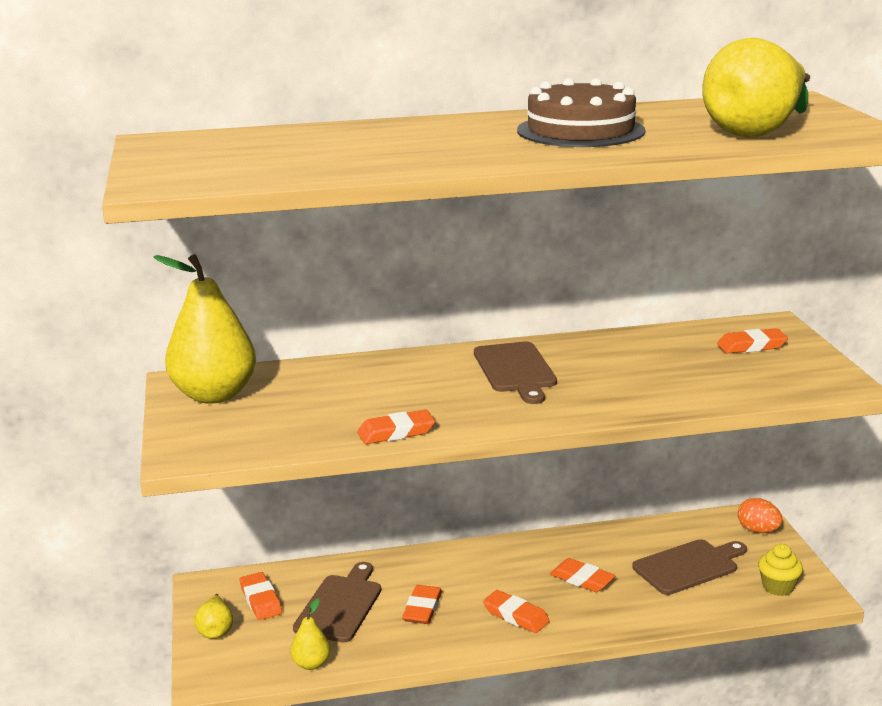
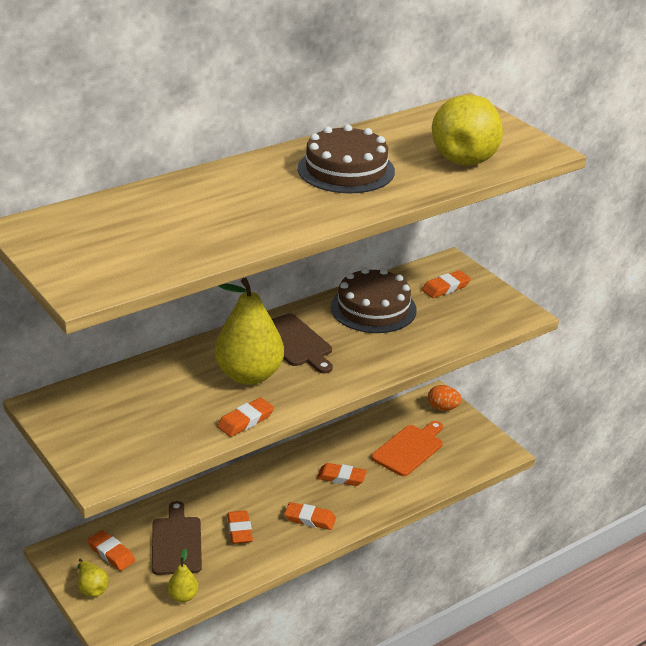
camera: 25 degrees left, 10 degrees up
(214, 395) = (79, 413): yellow pear -> yellow pear (249, 375)
(640, 353) = (373, 308): none -> brown cake
(688, 566) = (409, 449): brown cutting board -> orange cutting board
(778, 587) = (475, 452): yellow cupcake -> none

